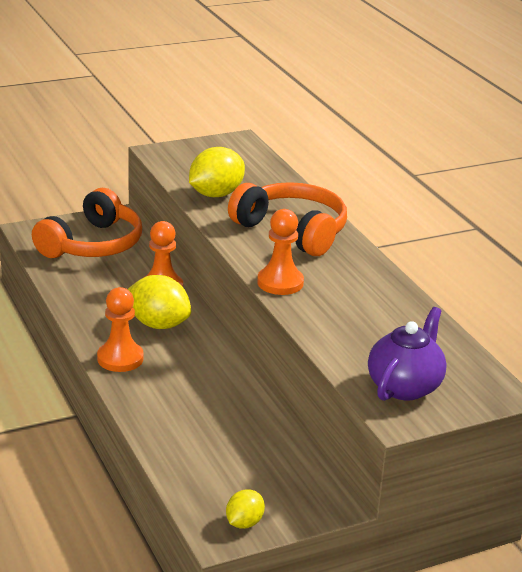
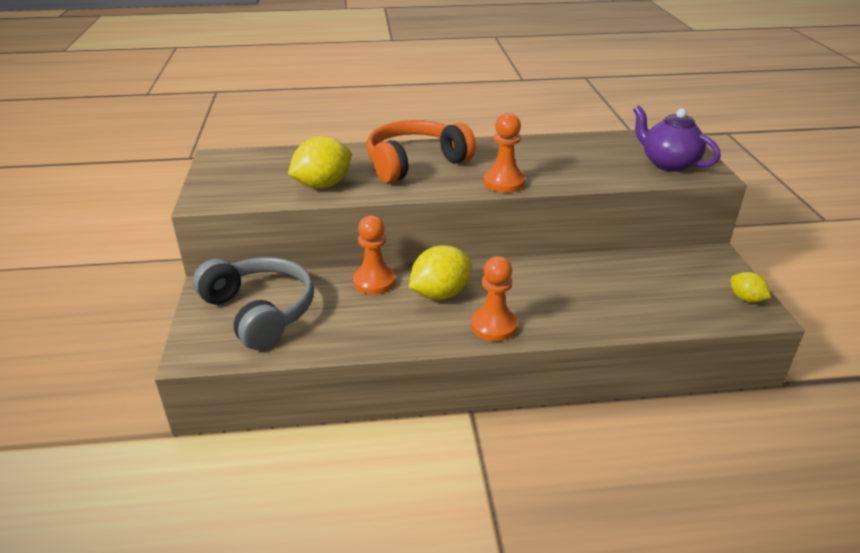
camera: 70 degrees left, 5 degrees up
(93, 245) = (260, 311): orange headphones -> grey headphones
(216, 194) = (322, 185): yellow lemon -> yellow lemon turned 75 degrees clockwise

